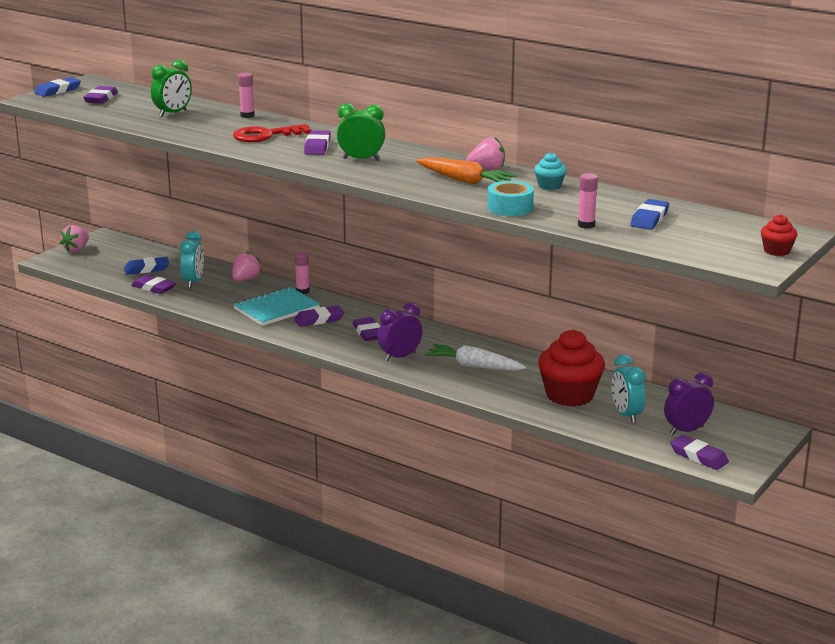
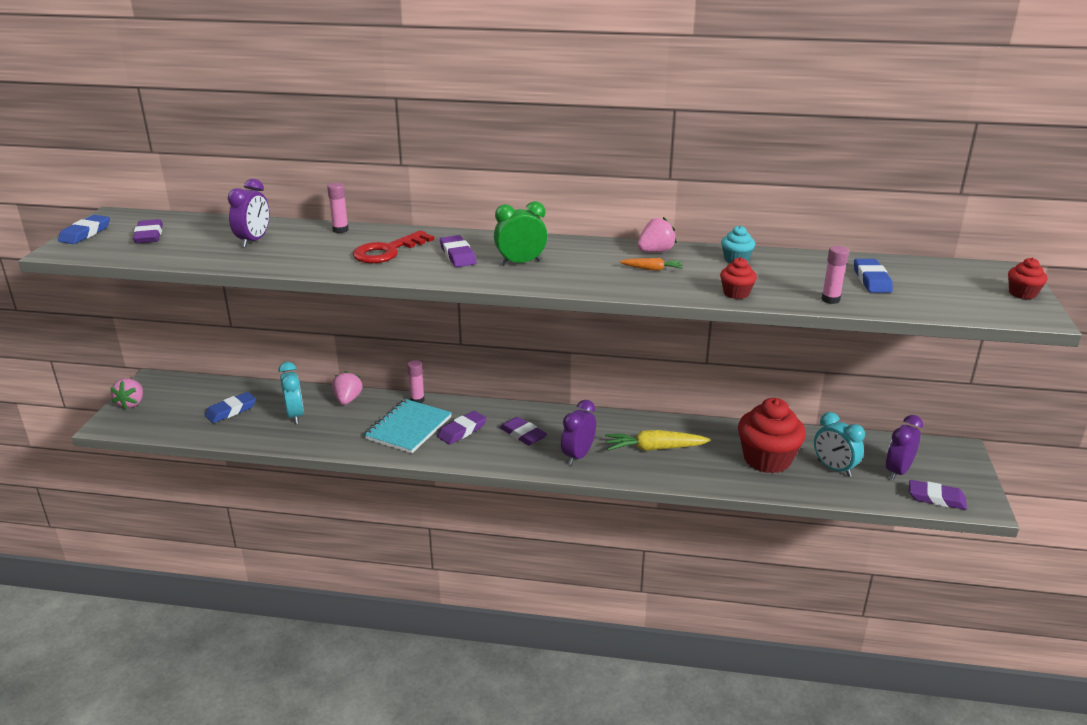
camera: 25 degrees left, 5 degrees up
(153, 288) = (256, 433): purple eraser -> none
(173, 113) = (254, 241): green clock -> purple clock
(464, 180) = (652, 269): orange carrot -> orange carrot, size x0.54
(474, 366) = (655, 448): white carrot -> yellow carrot
(510, 208) = (736, 293): turquoise tape -> red cupcake

